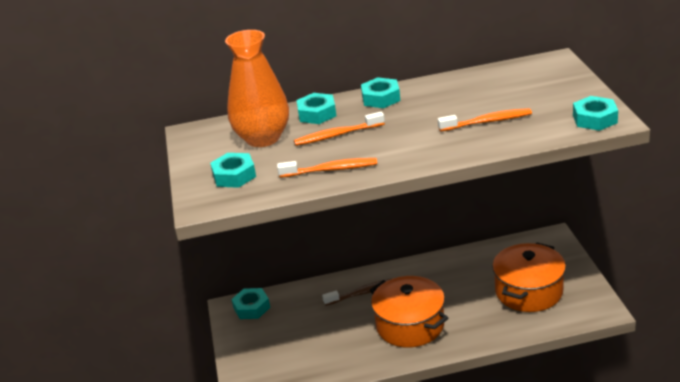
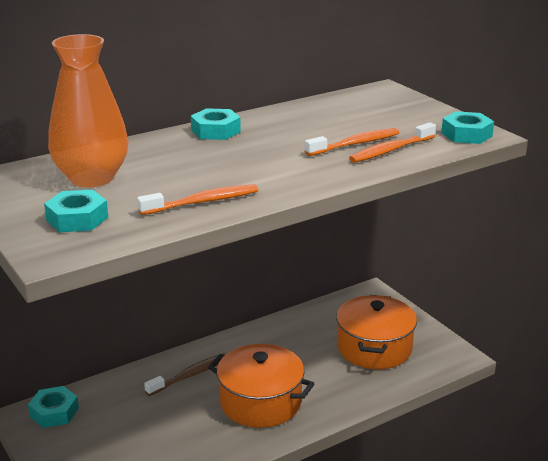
camera: 25 degrees left, 5 degrees down
(317, 114) = (147, 150): turquoise nut -> none
(337, 135) = (186, 168): orange toothbrush -> orange toothbrush (390, 150)

